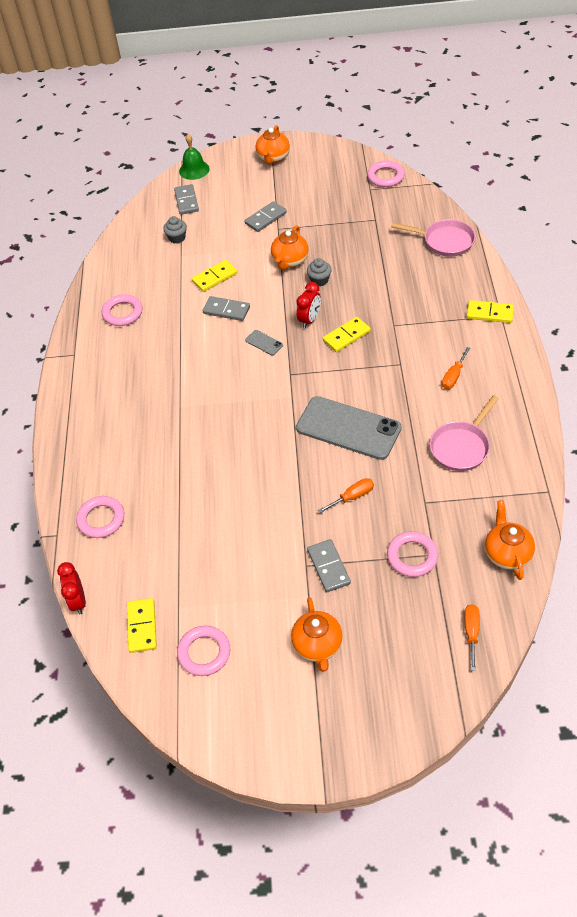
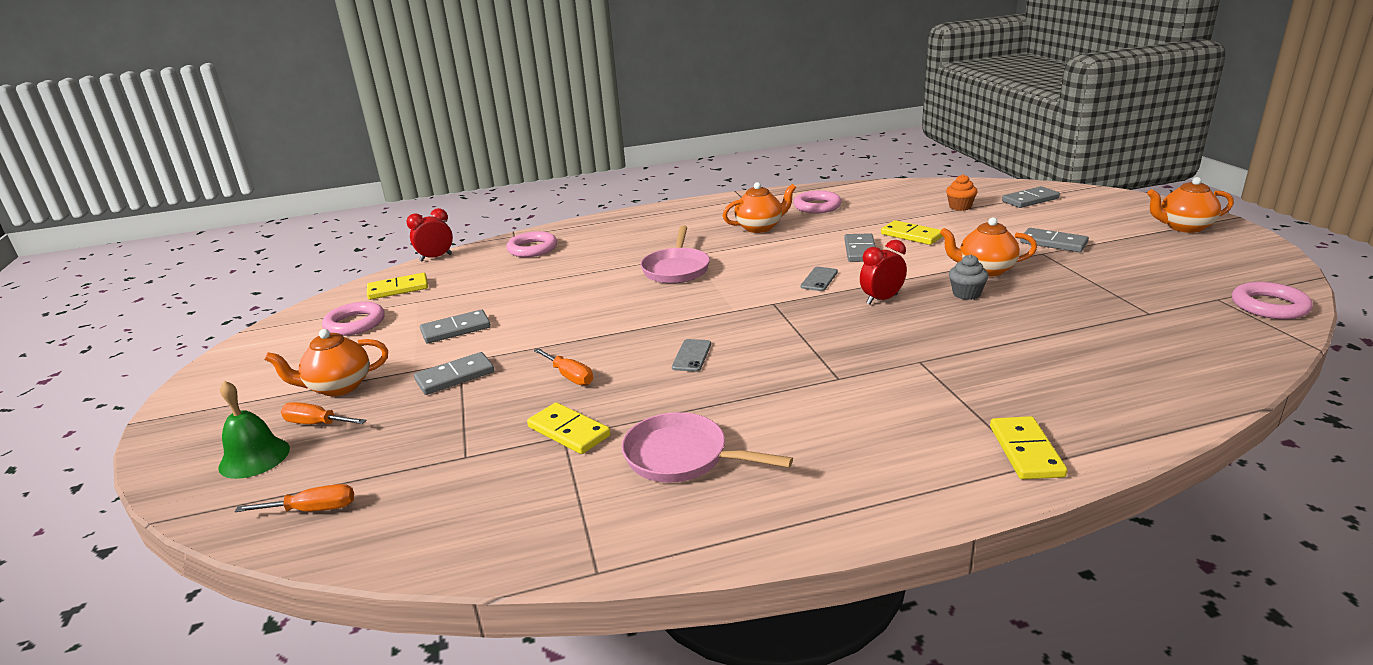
camera: 75 degrees right, 25 degrees down
(177, 238) = (960, 207): grey cupcake -> orange cupcake
(194, 170) = (1092, 193): green bell -> green bell (254, 457)
(249, 572) = (456, 329): none -> grey domino
(309, 320) = (881, 299): red clock -> red clock turned 135 degrees clockwise
(346, 336) = (869, 328): yellow domino -> yellow domino (569, 431)
(348, 428) = (692, 356): grey phone -> grey phone, size x0.40
(412, 556) = (463, 437): pink ring -> none
(445, 241) = (1173, 380): pink pan -> pink pan (676, 269)
(453, 376) = (838, 430): orange screwdriver -> orange screwdriver (316, 424)
(507, 554) = (456, 532): orange teapot -> orange teapot (759, 227)

